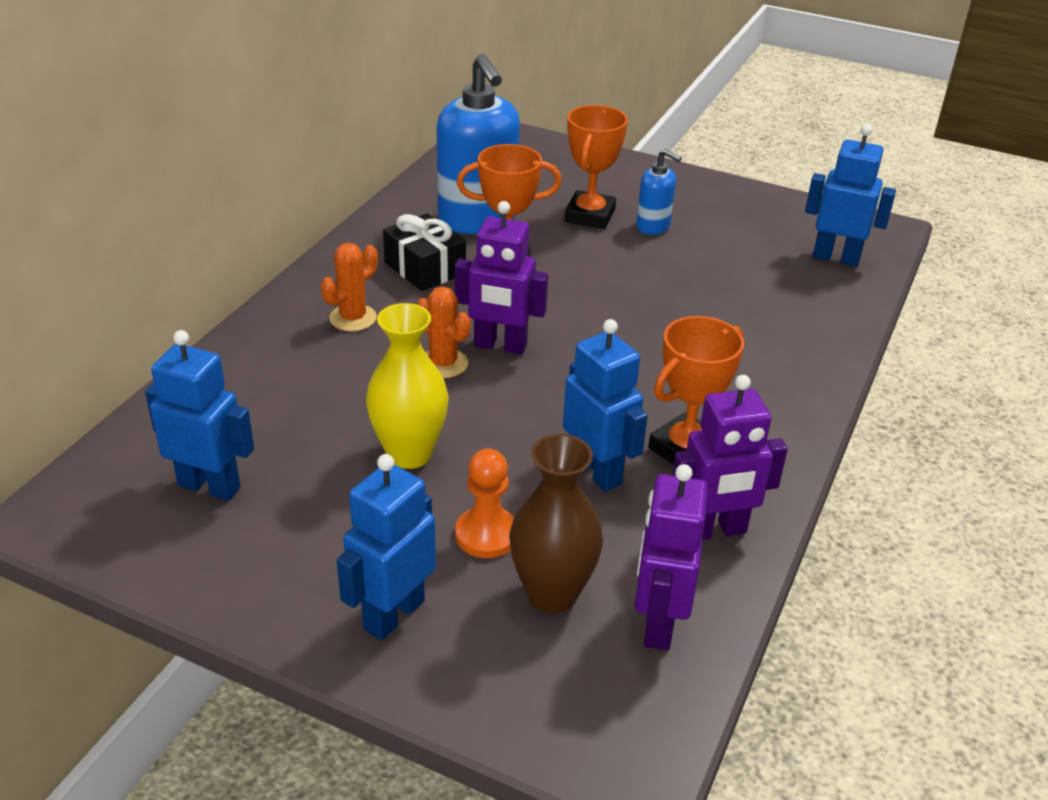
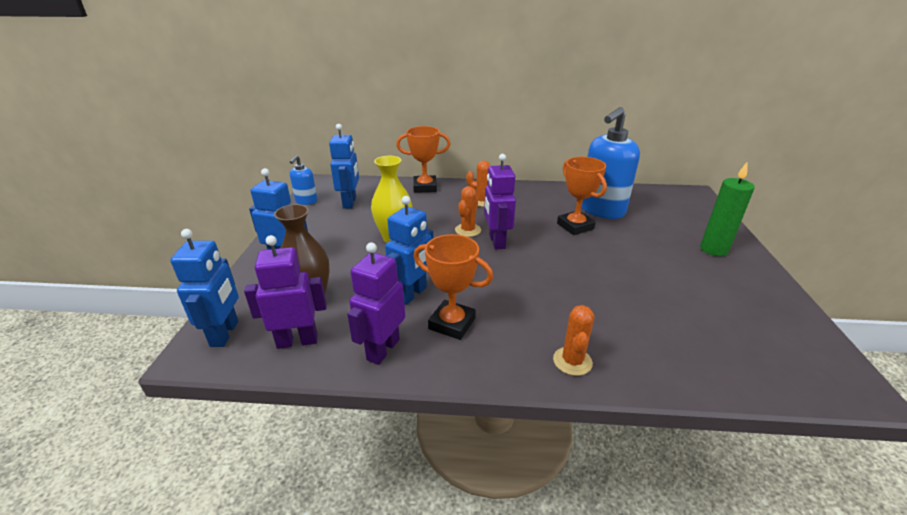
camera: 70 degrees right, 5 degrees down
(425, 268) = (540, 207): black gift -> none
(487, 535) = (347, 271): orange pawn -> none
(590, 215) = (655, 241): orange trophy -> orange trophy (425, 187)
(635, 186) = (713, 249): none -> green candle
(653, 226) = (677, 265): blue soap dispenser -> blue soap dispenser (306, 201)
(714, 530) = (383, 349): purple robot -> purple robot turned 60 degrees clockwise
(795, 375) = (572, 361): none -> orange cactus
(836, 258) = (761, 361): blue robot -> blue robot (225, 333)

